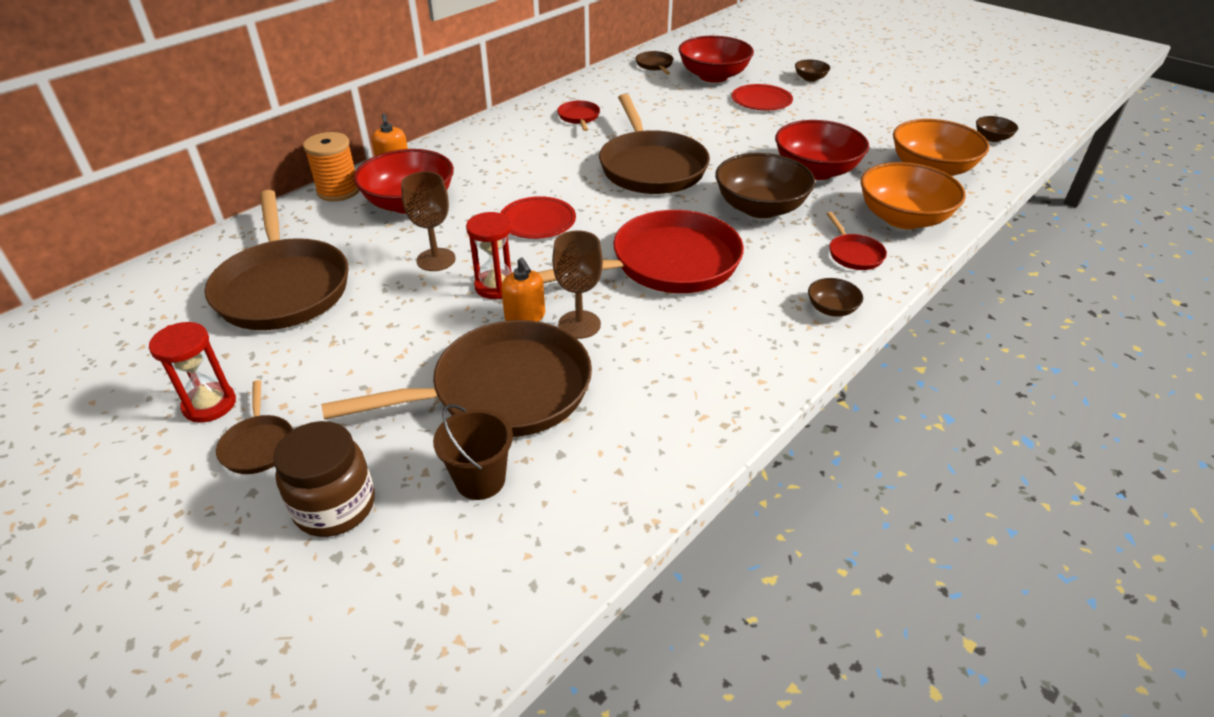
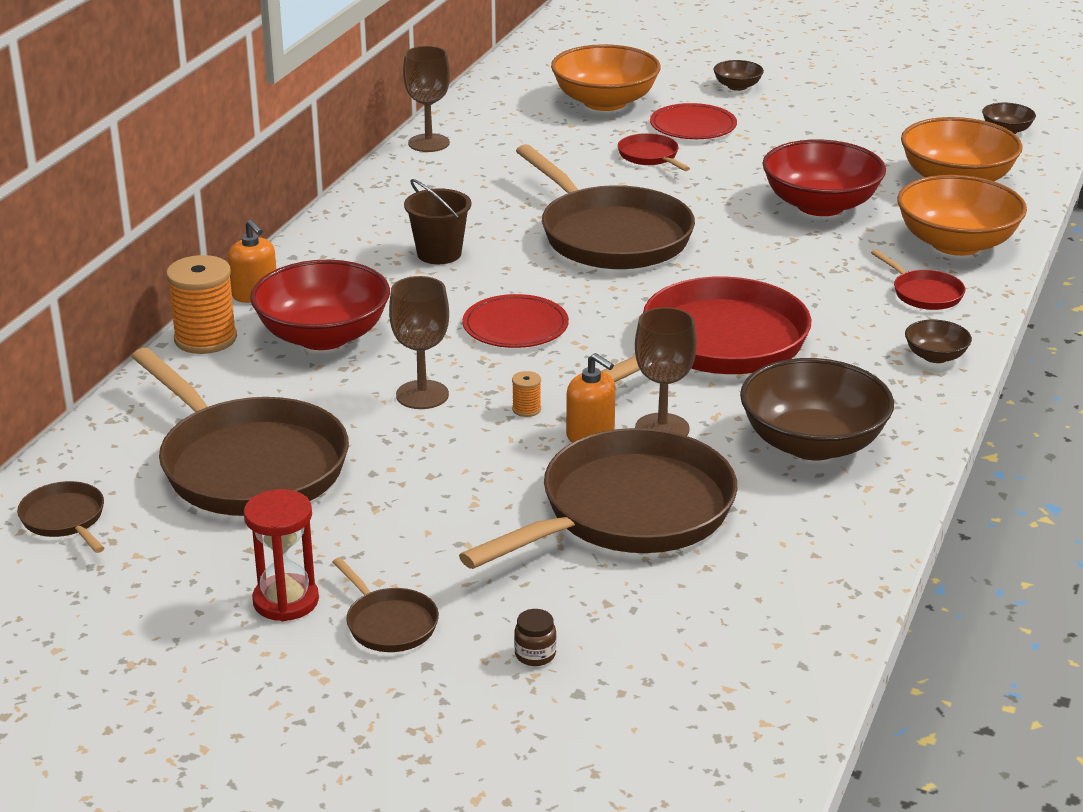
camera: 20 degrees left, 10 degrees down
(335, 506) = (535, 655): brown jar -> brown jar, size x0.43
(480, 480) = (674, 595): brown bucket -> brown bucket (439, 254)
(496, 286) = (526, 409): red hourglass -> orange spool
(579, 117) = (462, 187): red pan -> red pan (650, 156)
(581, 86) = (428, 143): none -> brown goblet
(655, 65) = (511, 98): brown pan -> brown pan (65, 519)
(713, 76) = (605, 102): red bowl -> orange bowl
(760, 208) = (782, 261): brown bowl -> brown bowl (812, 443)

